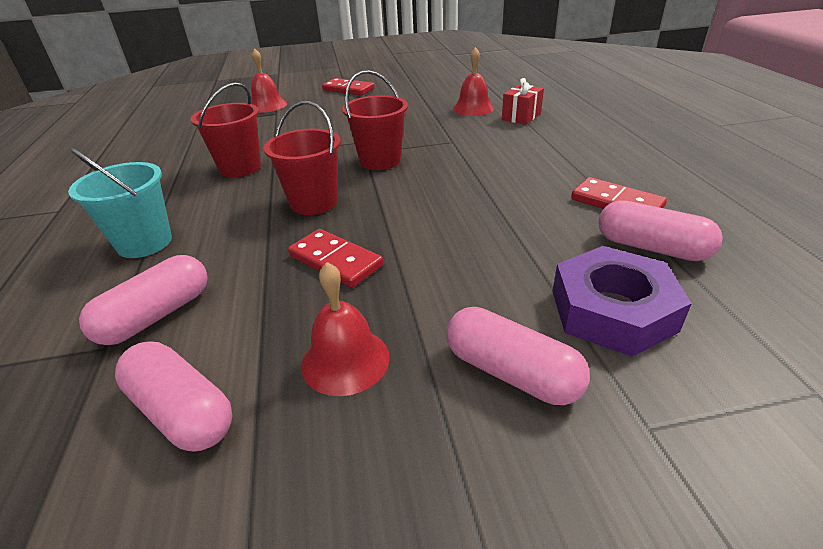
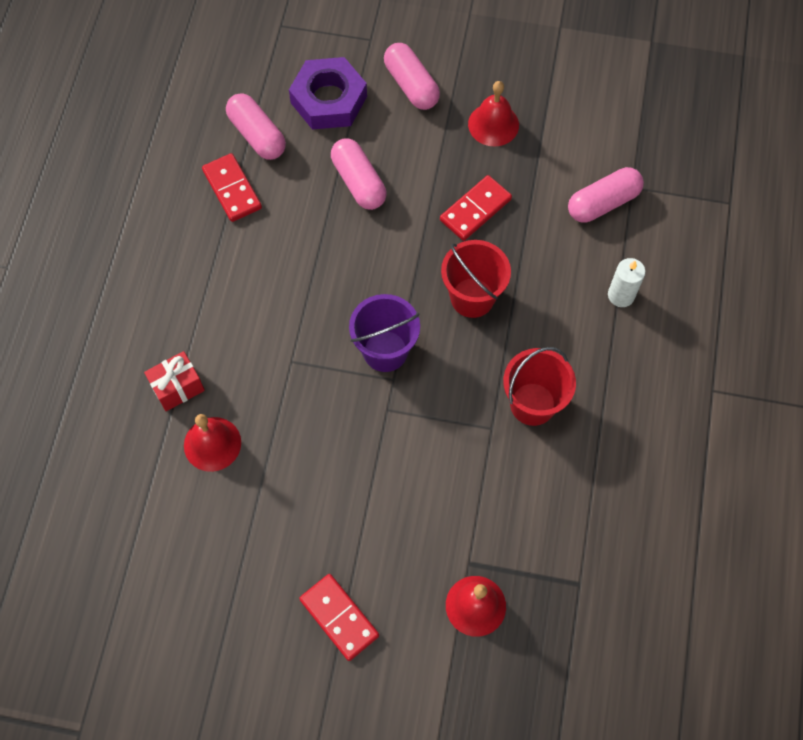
camera: 160 degrees left, 30 degrees up
(144, 243) = (621, 295): turquoise bucket -> white candle
(182, 411) = (583, 125): pink capsule -> pink capsule (358, 182)
(335, 261) = (475, 210): red domino -> red domino turned 75 degrees clockwise
(380, 161) = (385, 351): red bucket -> purple bucket

